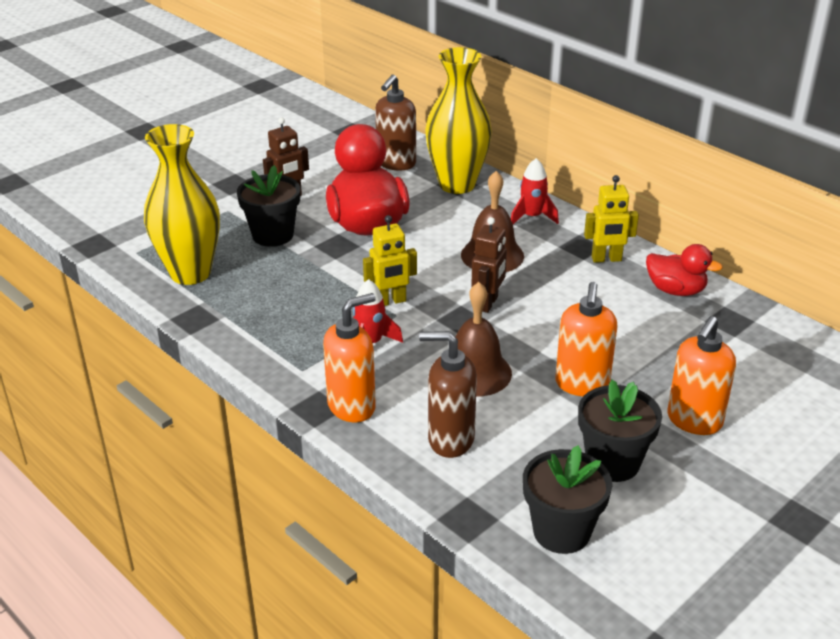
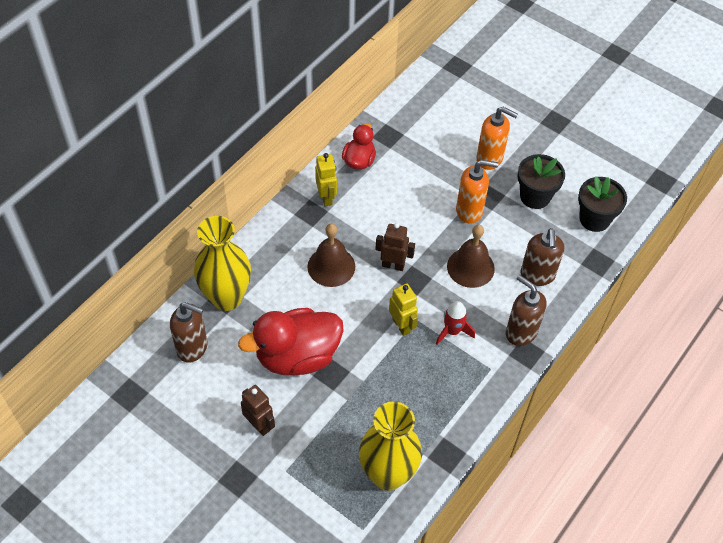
camera: 100 degrees left, 20 degrees up
(273, 235) = (322, 424): black flower pot -> none
(352, 406) = (520, 332): orange soap dispenser -> brown soap dispenser
(532, 217) = (273, 243): red rocket -> none

